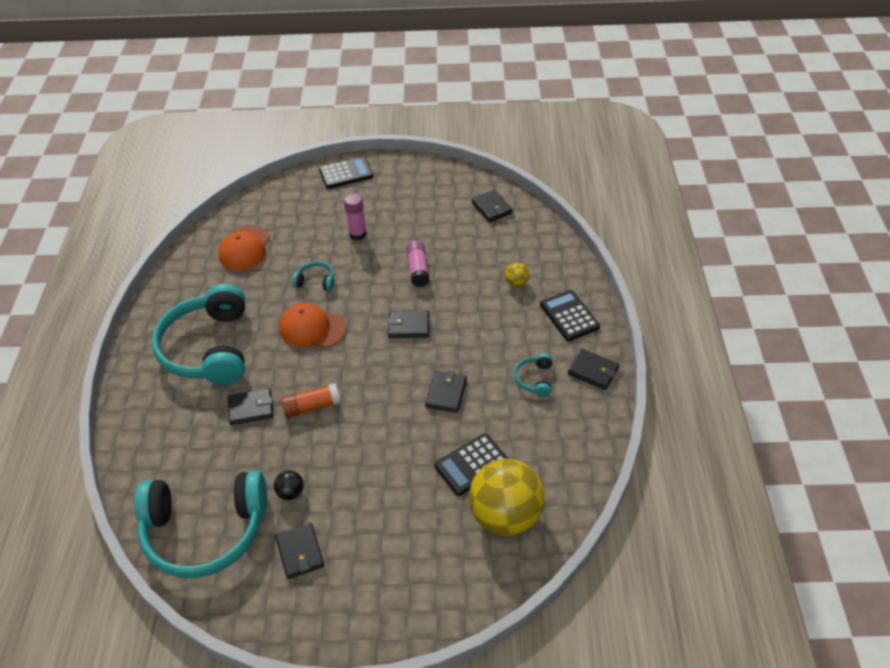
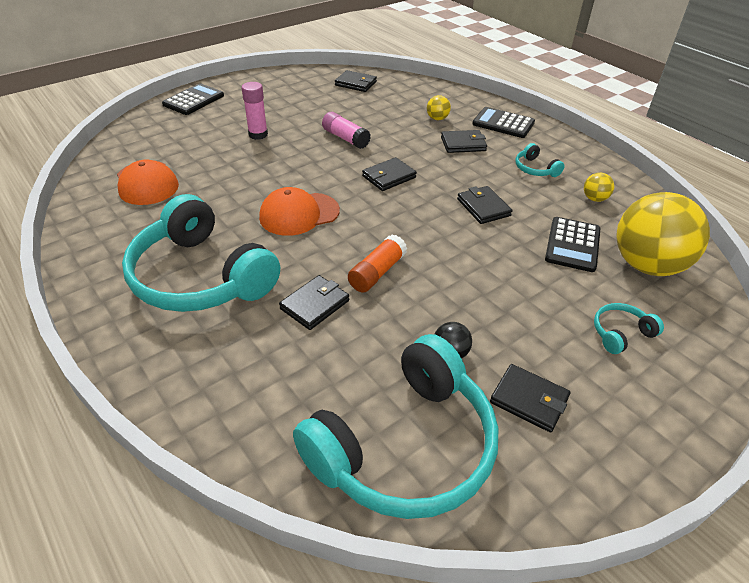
camera: 40 degrees left, 5 degrees down
(316, 281) = (258, 179): turquoise headphones -> turquoise headphones (621, 333)
(546, 435) = (594, 199): none -> yellow ball
(593, 371) = (566, 147): black wallet -> black wallet (463, 144)

